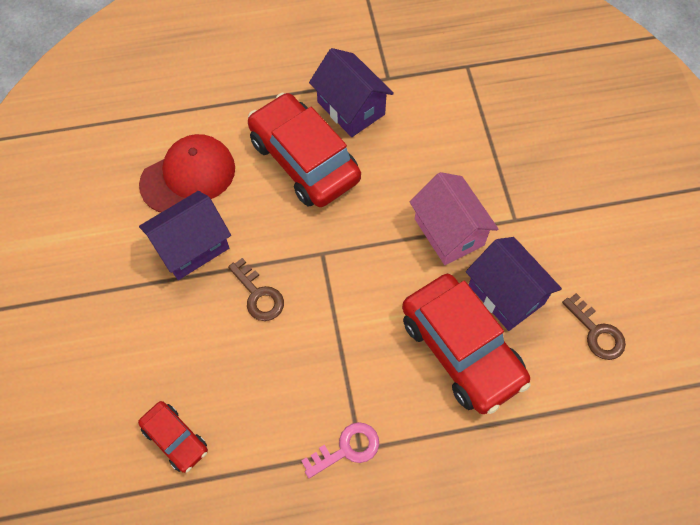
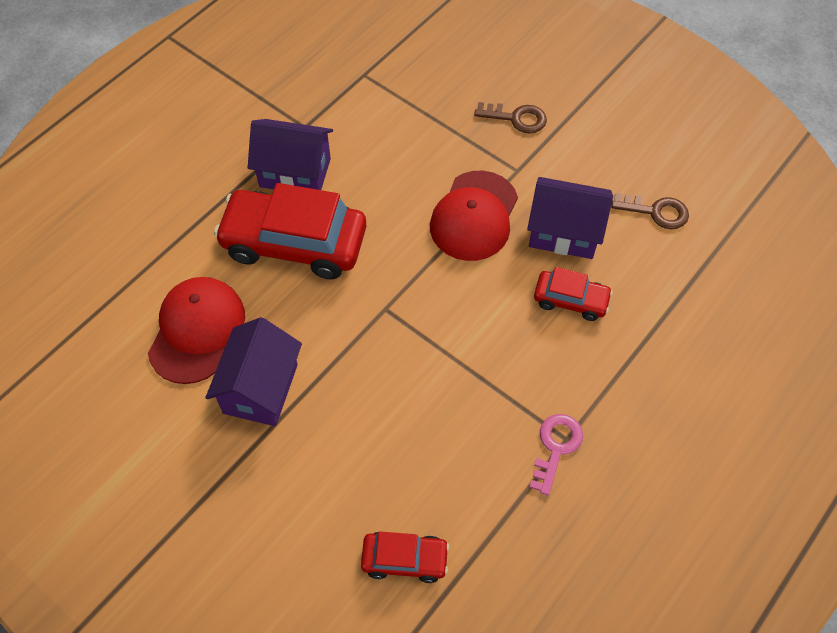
camera: 40 degrees left, 5 degrees down
(258, 295) = (362, 384): brown key -> brown key (516, 118)
(449, 232) = (474, 216): pink house -> red cap
(461, 350) = (571, 300): red car -> red car, size x0.50

